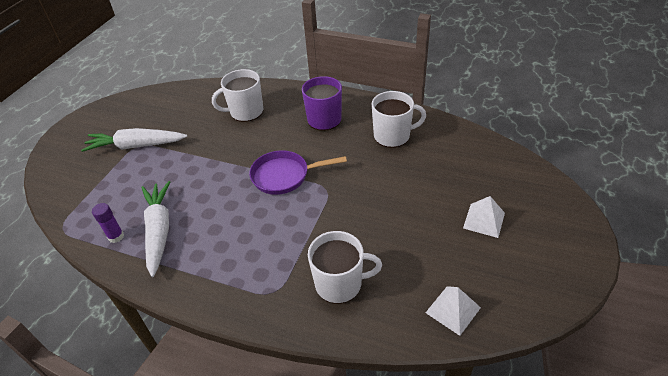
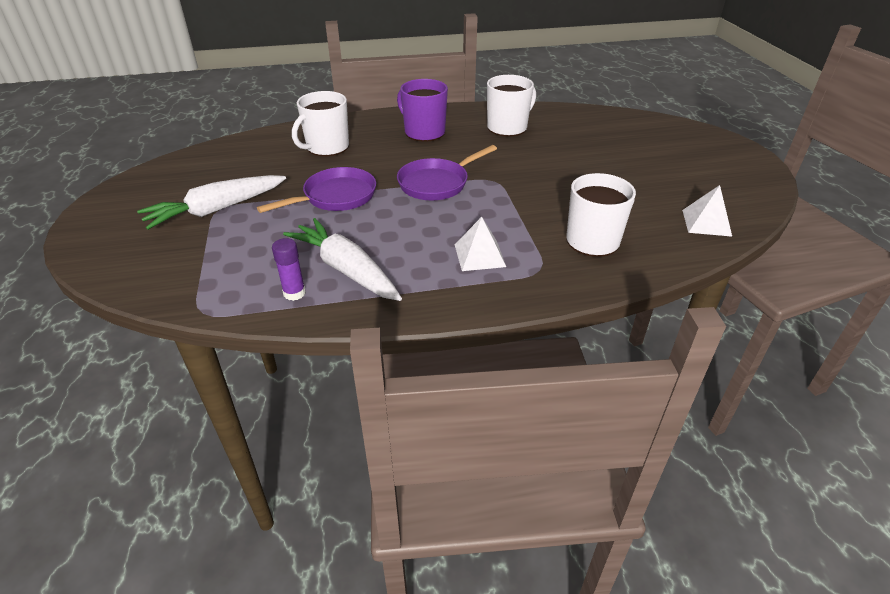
camera: 35 degrees left, 5 degrees down
(209, 162) = (336, 197): none -> purple pan
(484, 220) = (656, 160): white pyramid -> white pyramid (479, 255)

